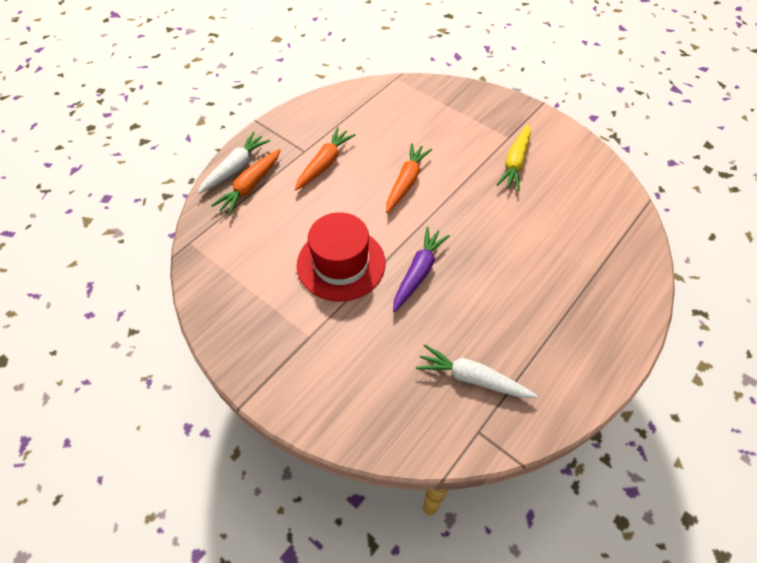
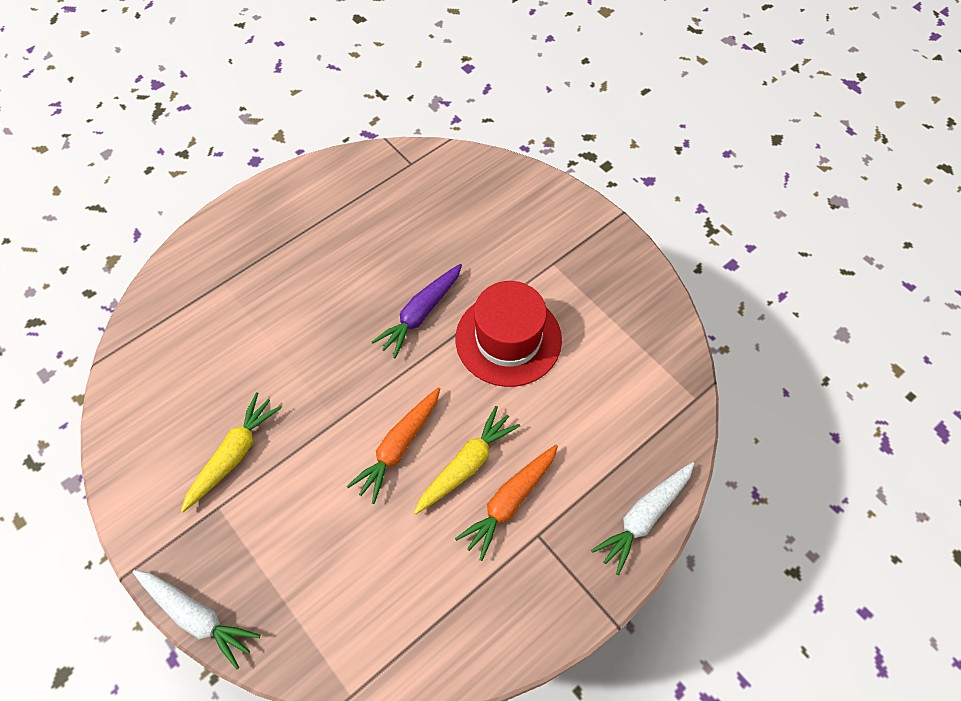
camera: 170 degrees left, 5 degrees up
(250, 186) = (620, 477): orange carrot -> none
(357, 179) = (466, 465): none -> yellow carrot
(472, 378) = (401, 203): white carrot -> white carrot (197, 616)

